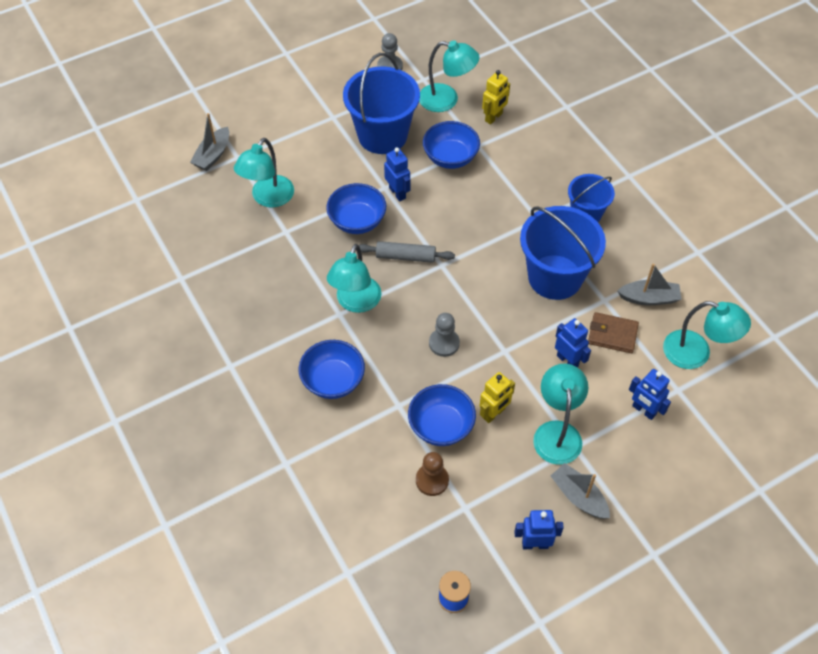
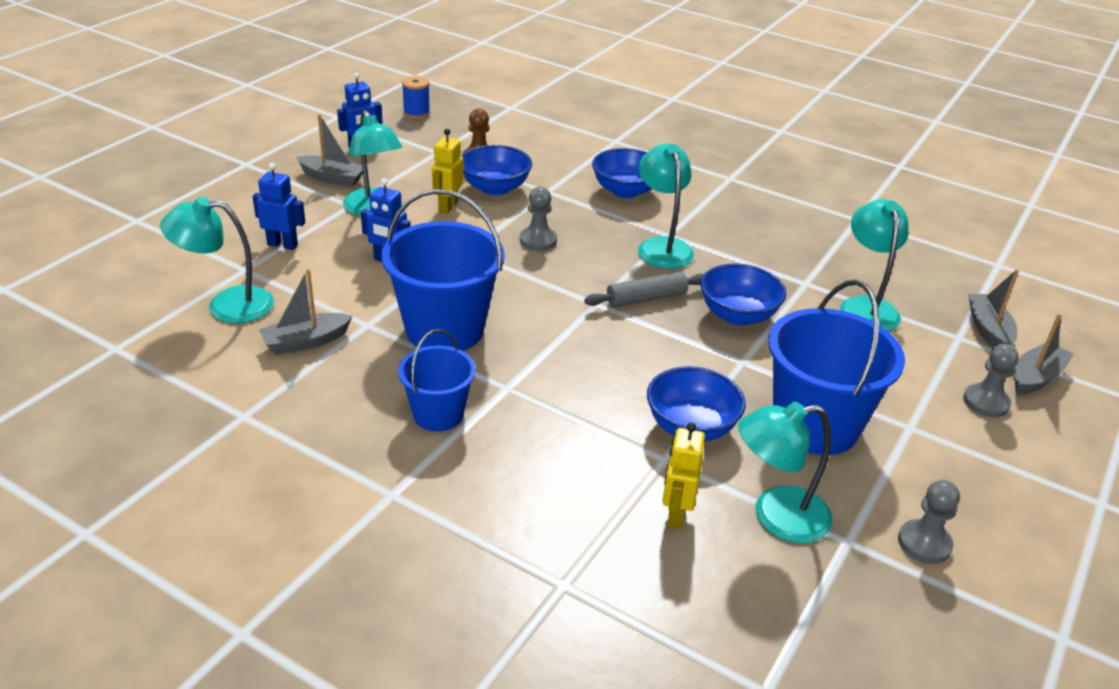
camera: 150 degrees right, 20 degrees down
(228, 118) = (1036, 377): none -> grey boat
(275, 115) = (986, 402): none -> grey pawn
(397, 193) = (720, 359): blue robot -> none
(612, 334) = (343, 295): brown wallet -> none

